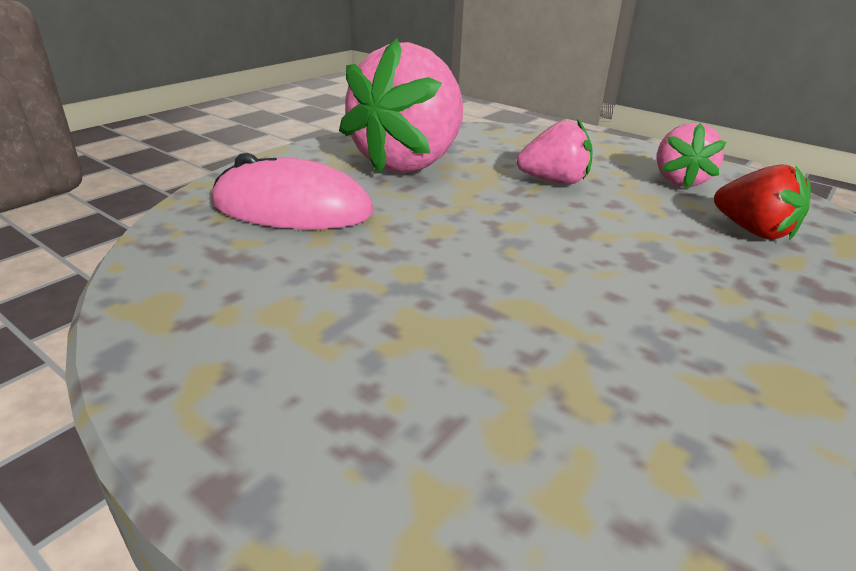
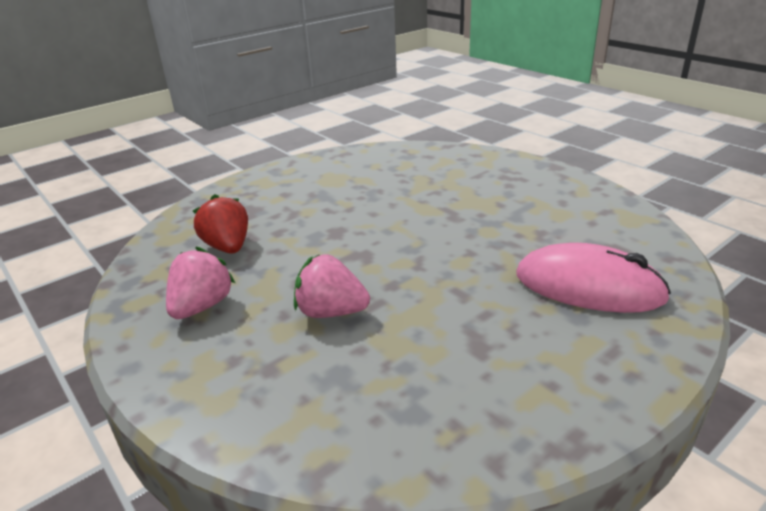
camera: 165 degrees left, 0 degrees up
(409, 163) = (479, 355): pink strawberry -> none

